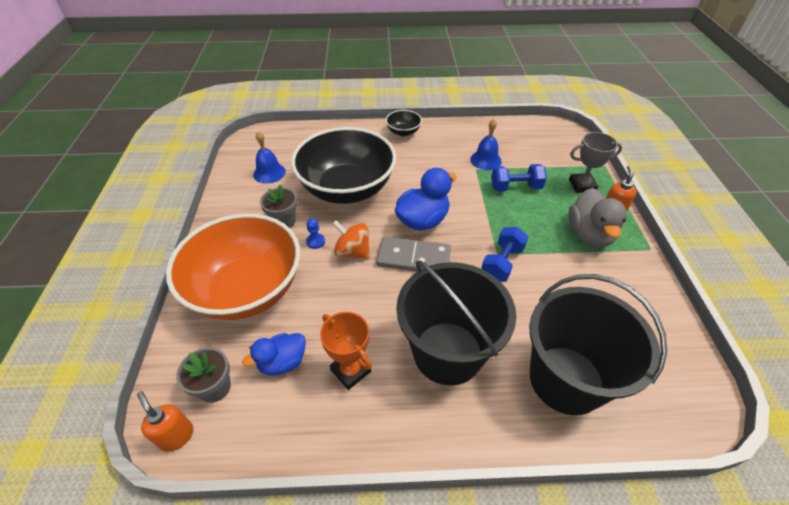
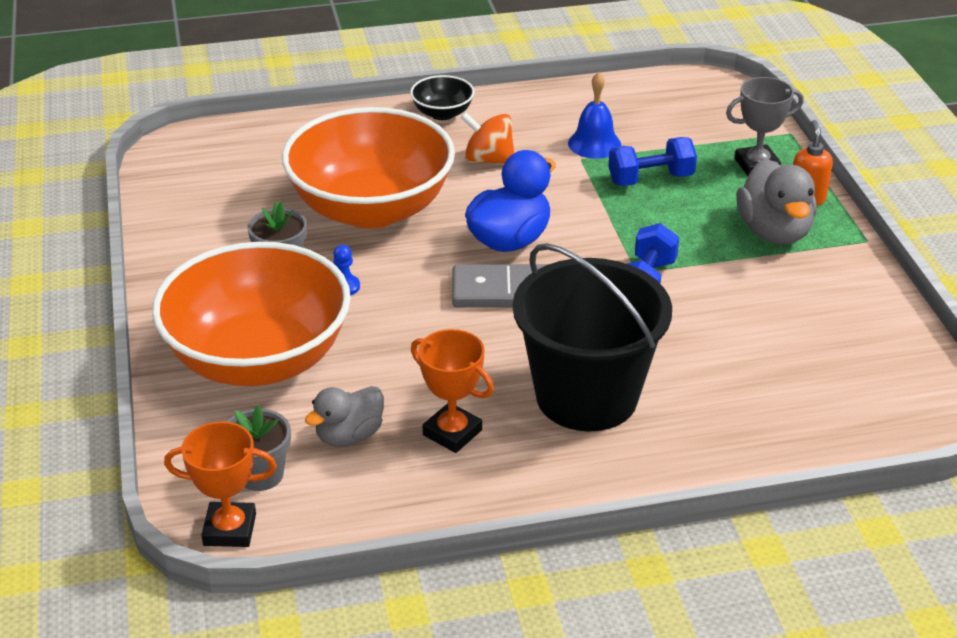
camera: 10 degrees left, 10 degrees down
(176, 436) = (230, 529): orange soap dispenser -> orange trophy
(269, 173) = (227, 199): blue bell -> none
(282, 362) = (349, 436): blue duck -> grey duck
(347, 189) = (371, 209): black bowl -> orange bowl
(352, 251) = (409, 293): orange spinning top -> orange spinning top (488, 160)
(566, 379) = (756, 405): black bucket -> none

